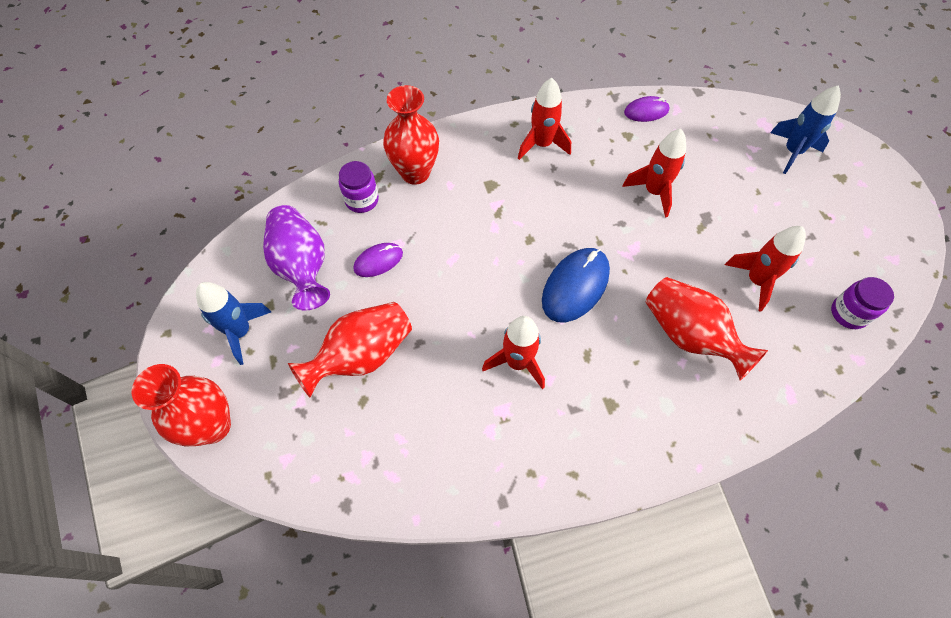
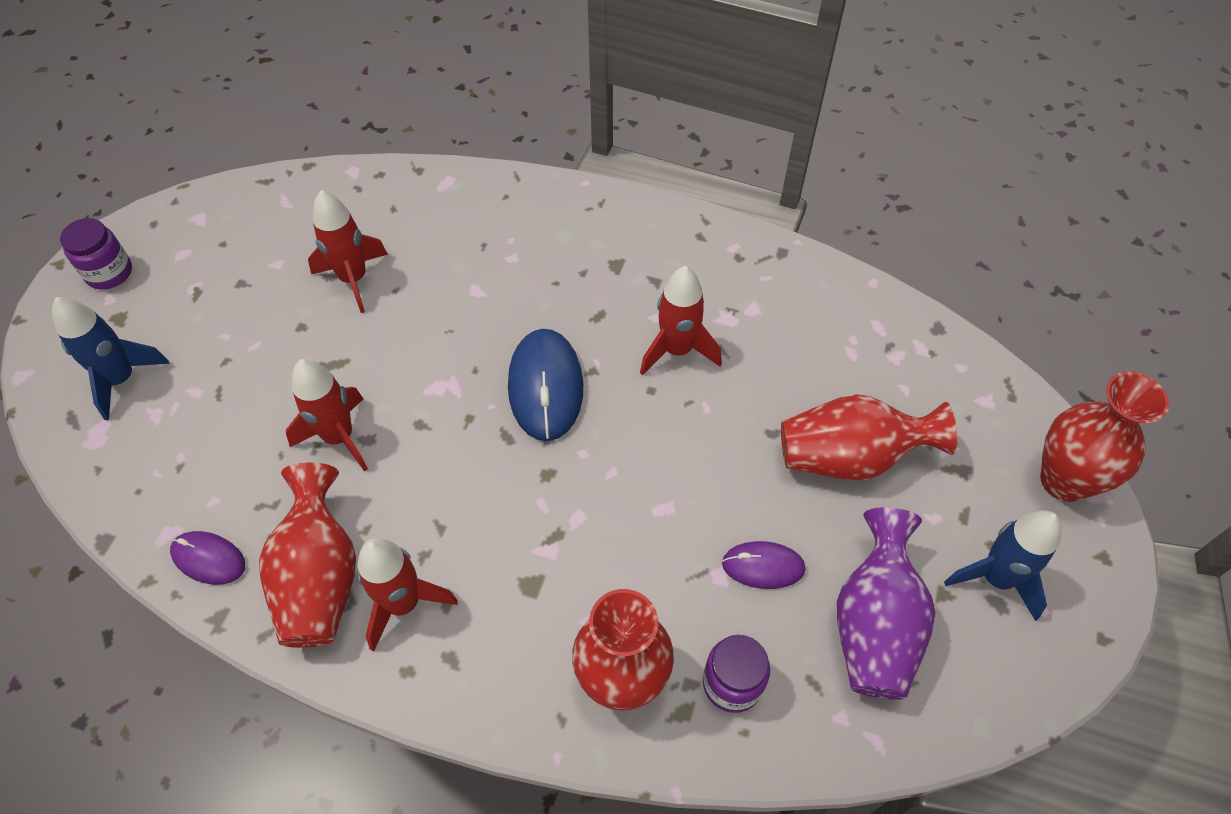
camera: 145 degrees left, 5 degrees down
(575, 286) = (545, 387): blue mouse -> blue mouse turned 75 degrees counterclockwise
(689, 335) = (479, 273): red vase -> red vase (320, 578)
(849, 313) = (309, 204): purple jar -> purple jar (109, 273)

